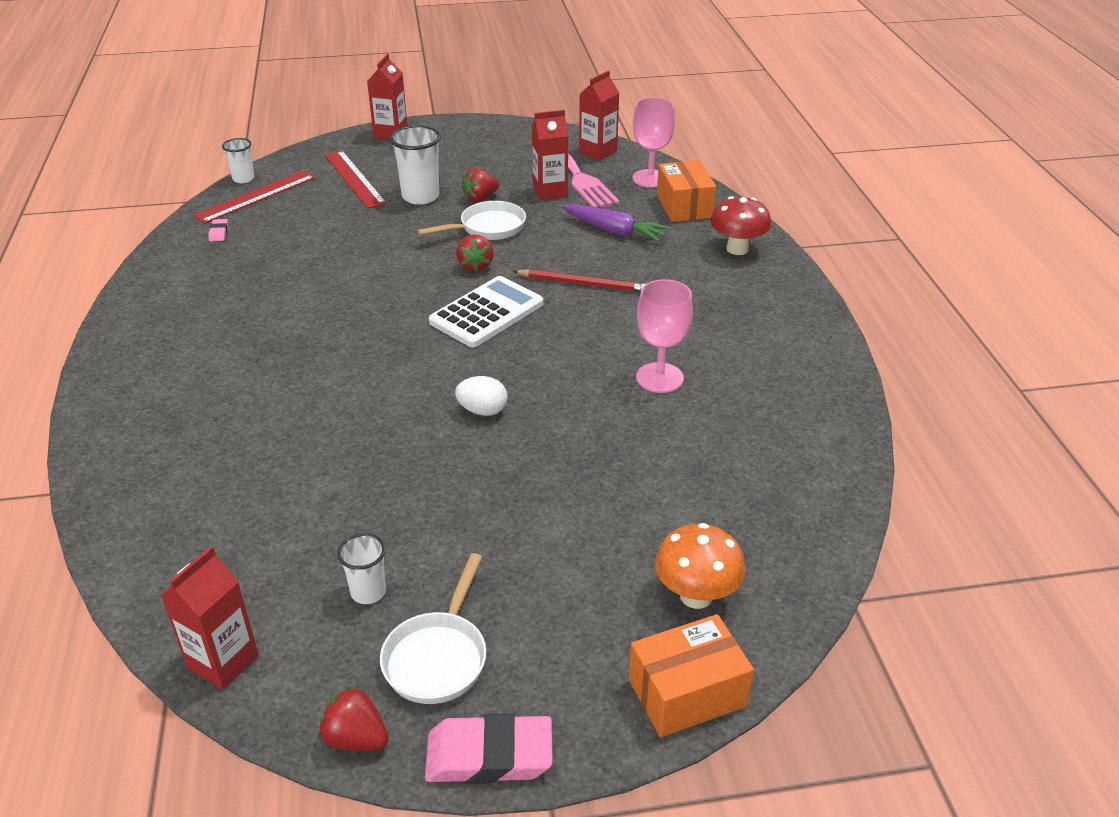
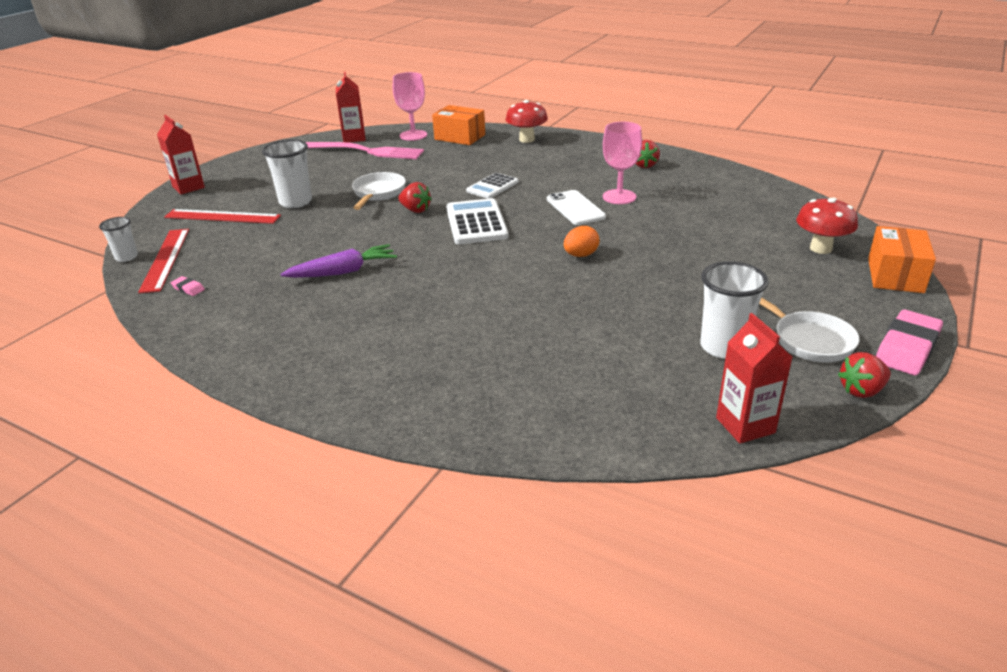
camera: 50 degrees left, 5 degrees down
(368, 592) = (723, 347): white cup -> white cup, size x1.69
(480, 198) = (338, 185): red strawberry -> red strawberry (644, 165)
(482, 411) = (581, 255): white egg -> orange egg
(550, 191) = (372, 164): red carton -> none
(583, 284) = (492, 187): red pencil -> white calculator
(593, 360) = (575, 208): none -> white phone
(614, 231) = (451, 161): purple carrot -> purple carrot (343, 272)
(696, 596) = (820, 248): orange mushroom -> red mushroom

